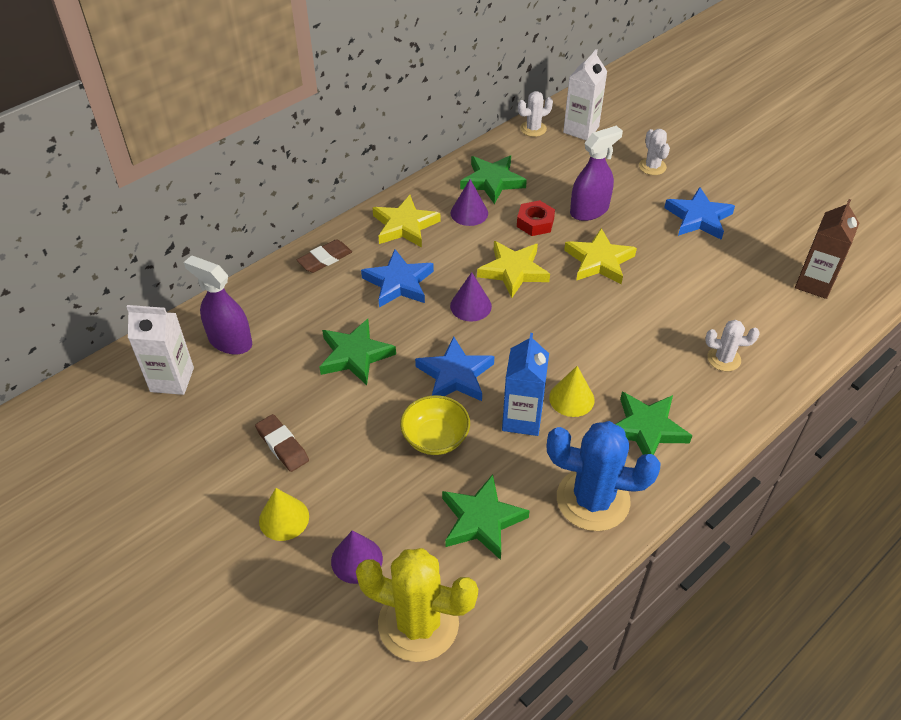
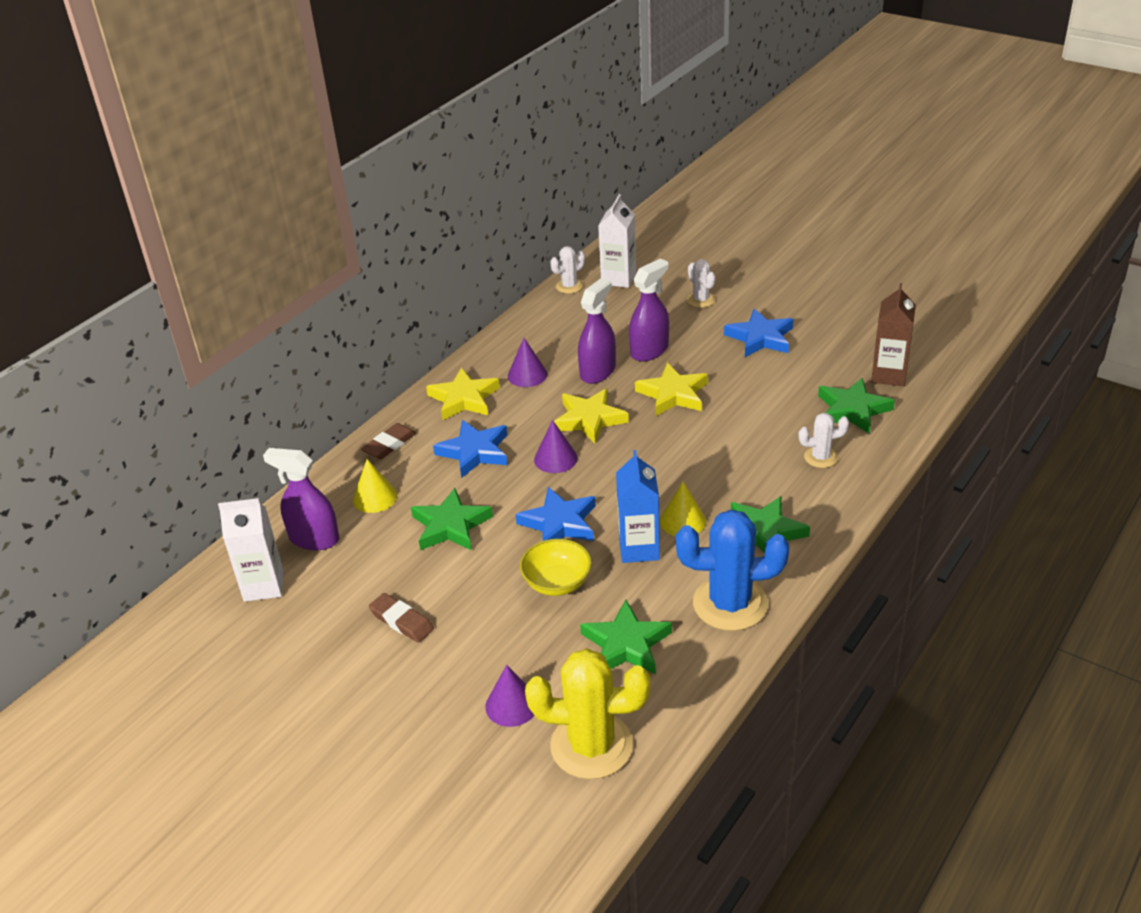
camera: 10 degrees left, 10 degrees down
(284, 518) = (425, 685): yellow cone -> yellow cone (375, 497)
(492, 181) = (542, 342): green star -> green star (852, 410)
(535, 223) = (598, 371): red nut -> purple spray bottle

